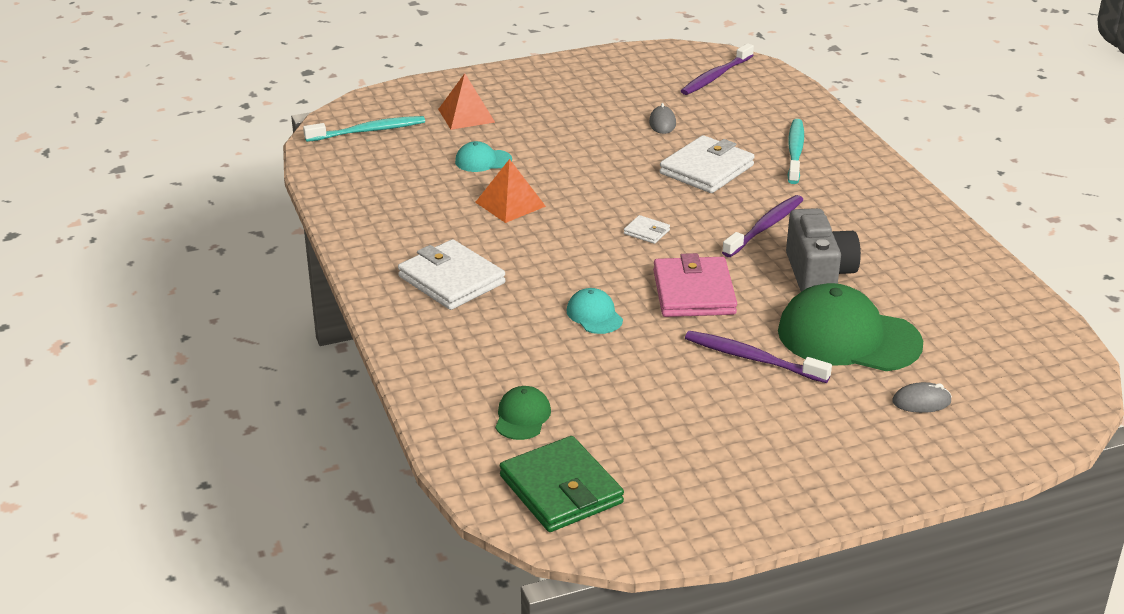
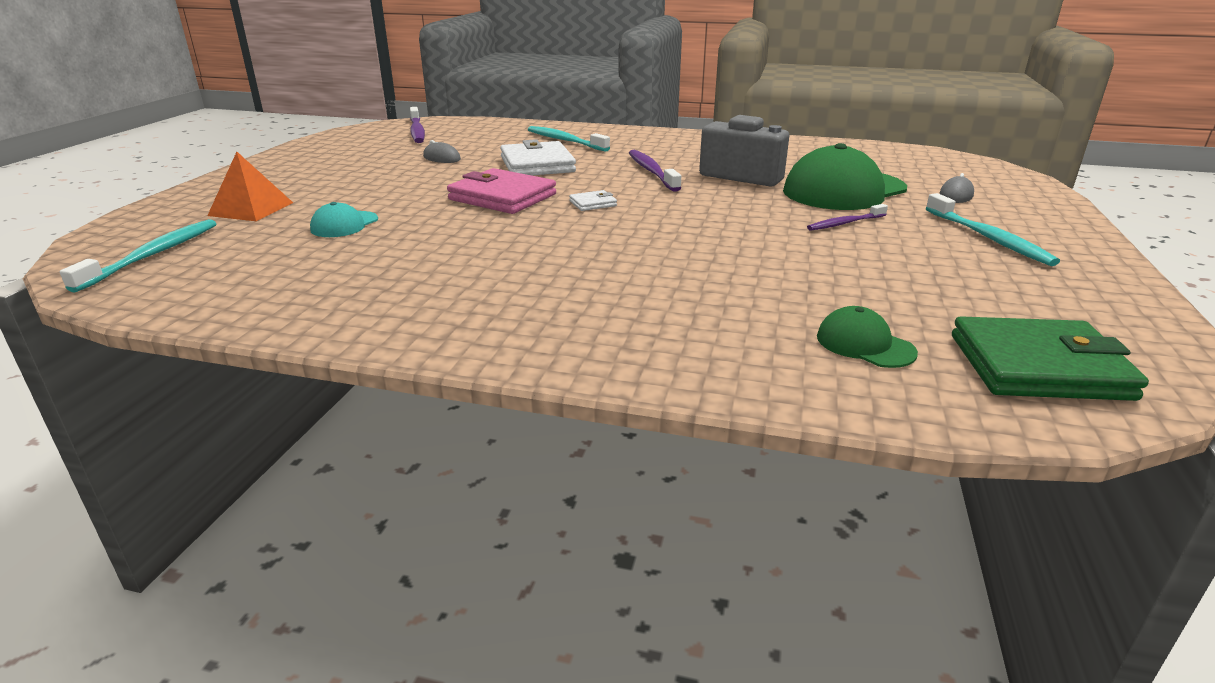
camera: 55 degrees left, 5 degrees down
(451, 280) = (532, 301): white wallet -> none
(510, 204) = (444, 235): orange pyramid -> none
(594, 315) = (701, 257): turquoise cap -> none
(694, 292) = (715, 214): pink wallet -> pink wallet (502, 197)
(752, 358) = (845, 223): purple toothbrush -> purple toothbrush, size x0.63
(807, 437) = (988, 238): none -> turquoise toothbrush

